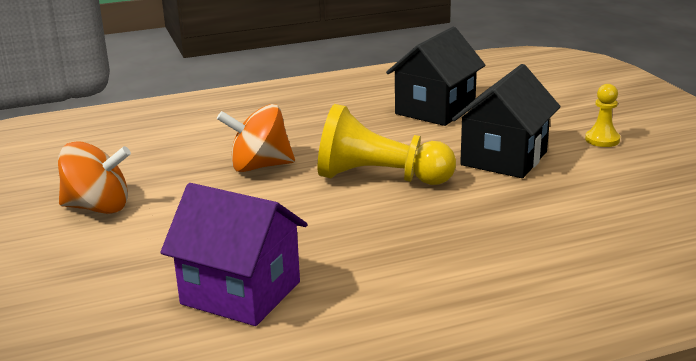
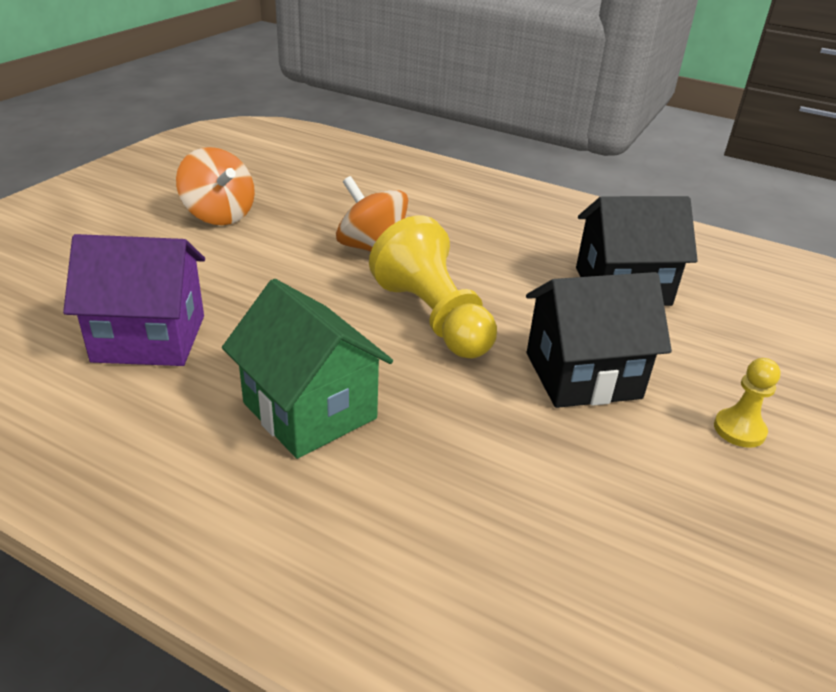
camera: 45 degrees right, 10 degrees up
(240, 293) = (149, 338): purple house -> purple house turned 75 degrees counterclockwise
(422, 256) = (310, 411): none -> green house

